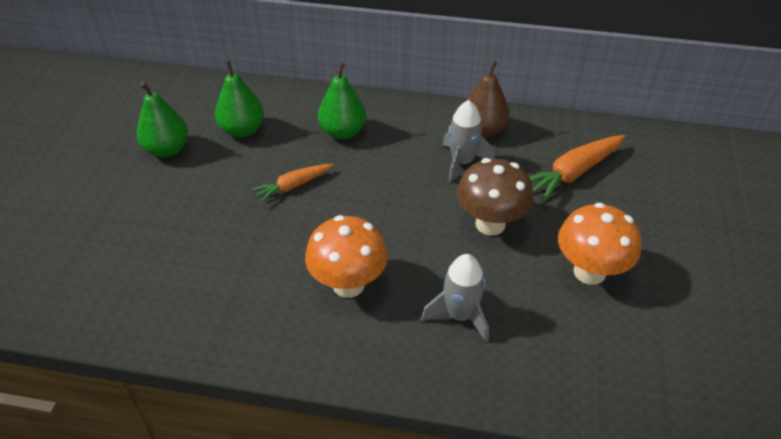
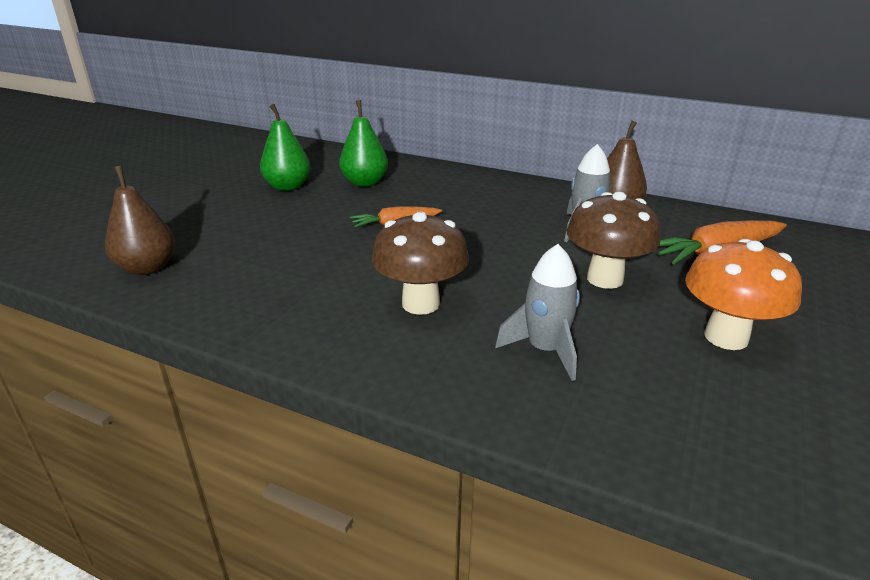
camera: 15 degrees right, 15 degrees down
(83, 291) = (147, 268): none -> brown pear
(343, 132) = (463, 194): green pear -> none
(348, 284) = (421, 303): orange mushroom -> brown mushroom

